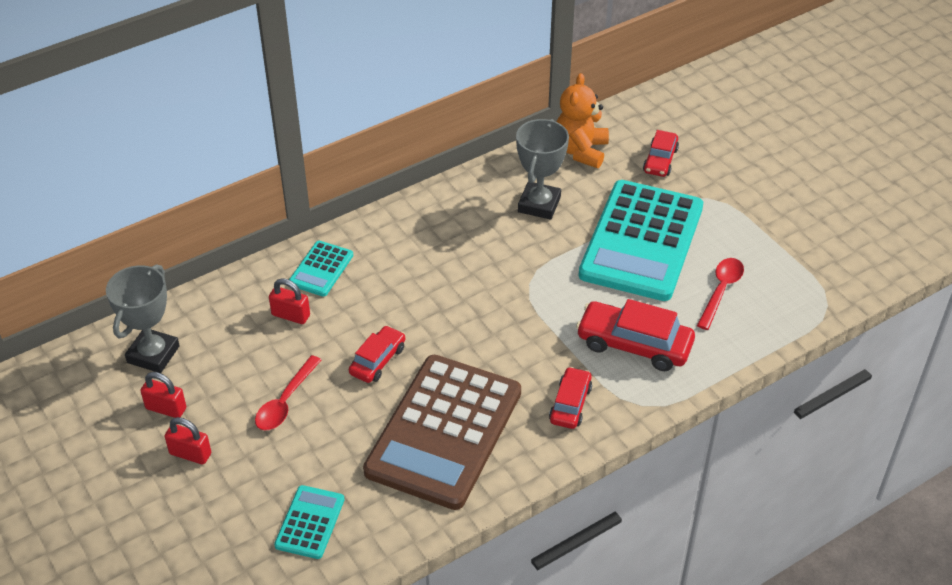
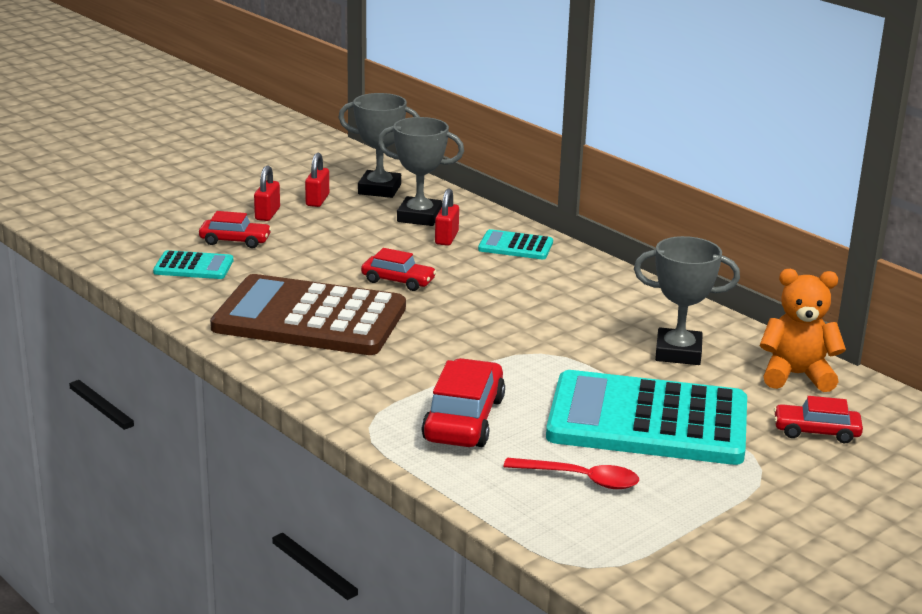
camera: 80 degrees right, 20 degrees down
(234, 330) = (419, 217): none -> grey trophy
(285, 402) = (334, 245): red spoon -> none
(570, 404) = (360, 383): red car -> red car (235, 241)

